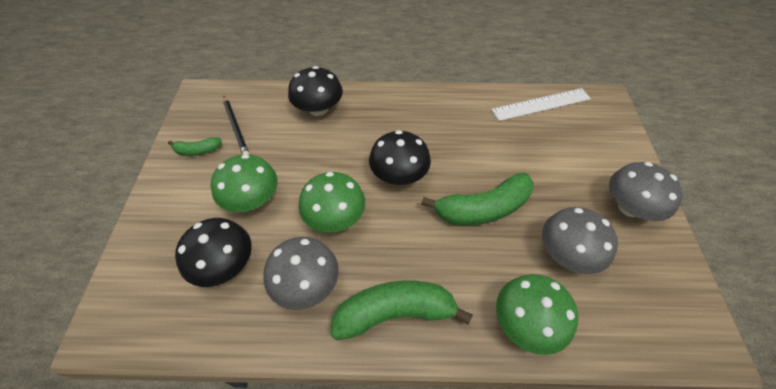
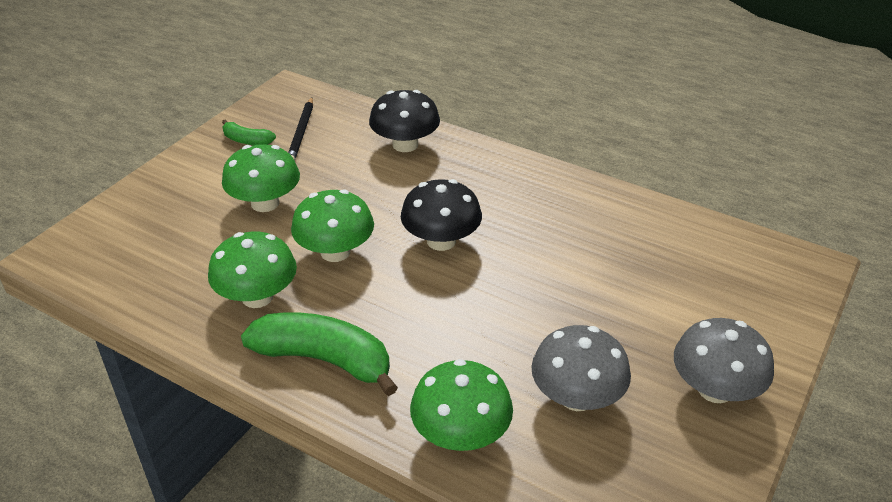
camera: 30 degrees right, 15 degrees down
(225, 264) = (195, 248): black mushroom -> none
(306, 284) = (257, 297): grey mushroom -> green mushroom
(482, 209) = (511, 311): green banana -> none
(541, 104) = (700, 236): white ruler -> none

